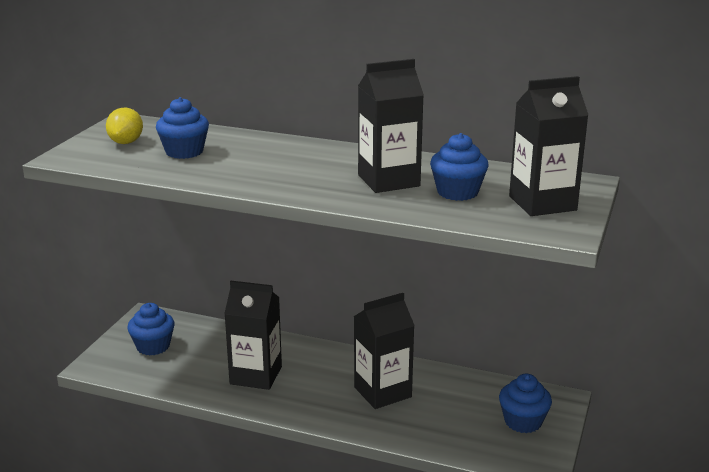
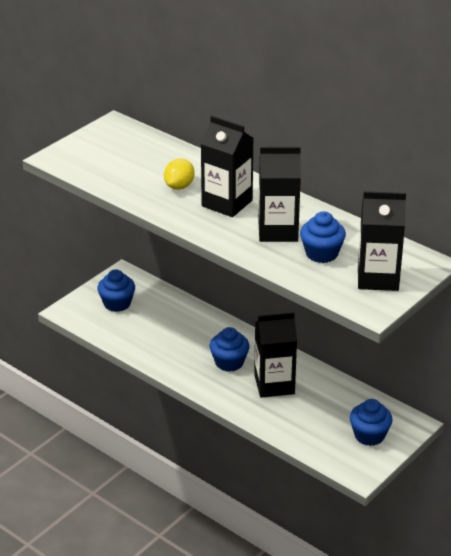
camera: 20 degrees right, 10 degrees up
(126, 142) = (105, 149): yellow lemon -> yellow lemon (179, 186)
(184, 152) = (143, 168): blue cupcake -> blue cupcake (229, 362)
(256, 375) = (184, 347): black carton -> black carton (227, 203)

